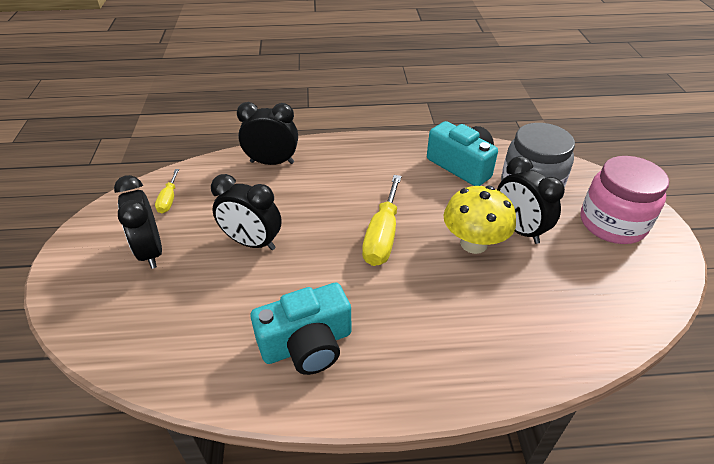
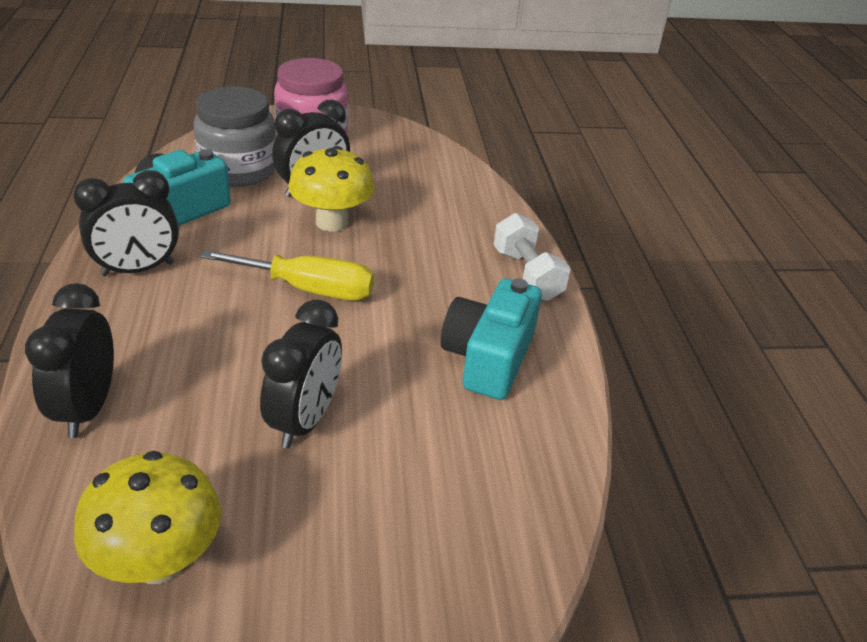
camera: 95 degrees left, 5 degrees down
(151, 251) = (310, 560): black clock -> black clock (138, 269)
(169, 200) = (159, 560): yellow screwdriver -> yellow mushroom
(307, 344) = (488, 358): turquoise camera -> turquoise camera turned 135 degrees counterclockwise
(426, 385) = (527, 275): none -> white dumbbell

